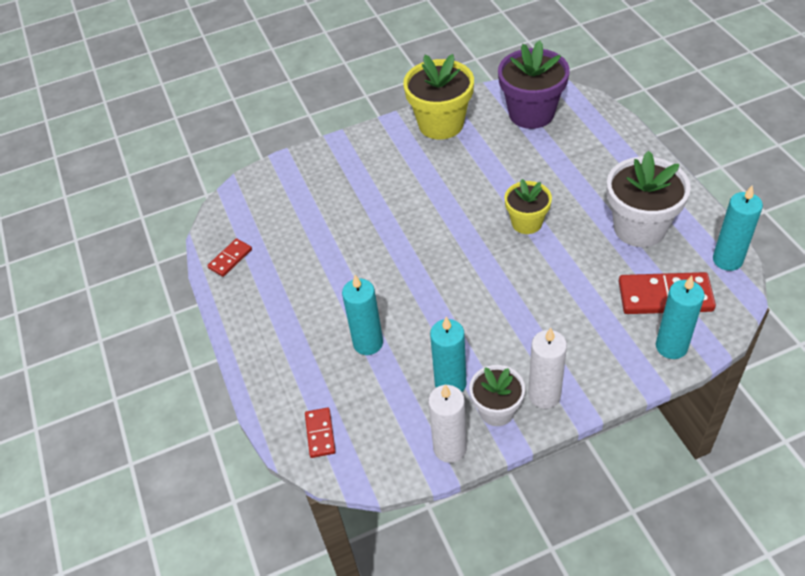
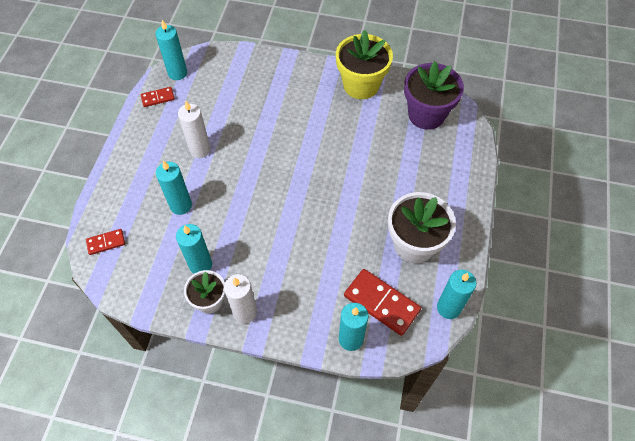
camera: 30 degrees right, 10 degrees up
(228, 223) = (177, 73): none -> turquoise candle
(320, 434) = (106, 242): red domino -> red domino turned 45 degrees clockwise
(450, 448) = (163, 304): white candle -> white candle (200, 149)
(526, 223) = (346, 191): yellow flower pot -> none

